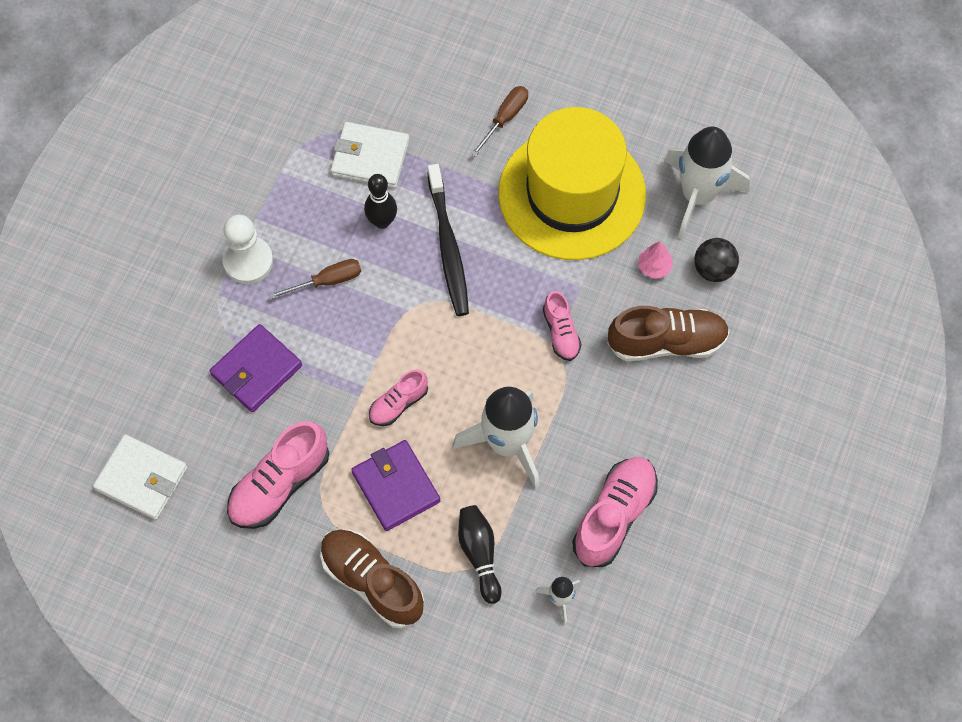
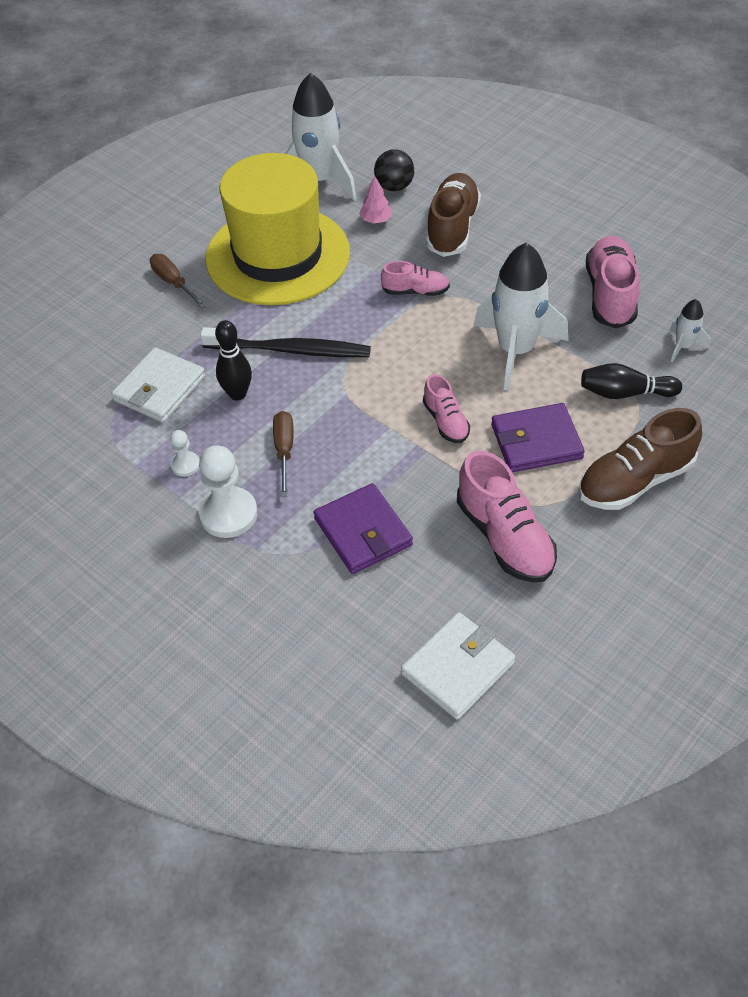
camera: 70 degrees left, 15 degrees down
(291, 210) = (185, 465): none -> white pawn
(614, 516) = (610, 294): pink shoe -> pink shoe turned 45 degrees clockwise

